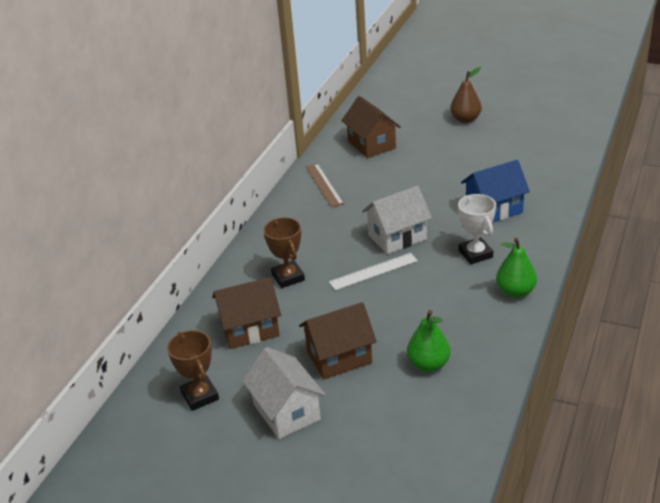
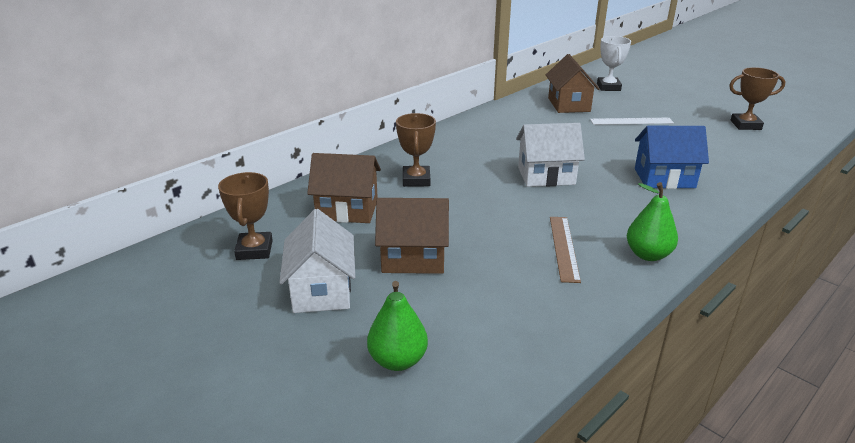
camera: 20 degrees right, 5 degrees down
(324, 185) = (503, 122): brown ruler -> brown ruler (563, 247)
(373, 271) = (502, 196): white ruler -> white ruler (631, 121)
(428, 364) = (503, 294): green pear -> green pear (398, 360)
(465, 119) = (674, 106): brown pear -> none
(475, 254) = (621, 209): white trophy -> white trophy (608, 87)
(534, 127) = (745, 125): none -> brown trophy

